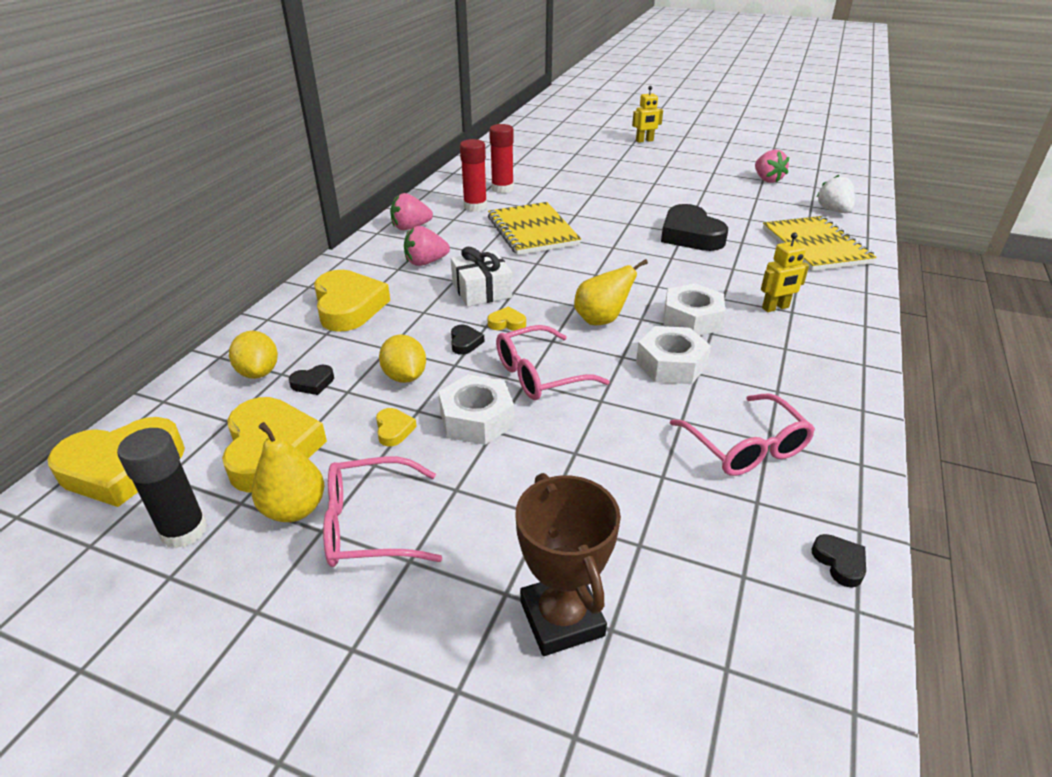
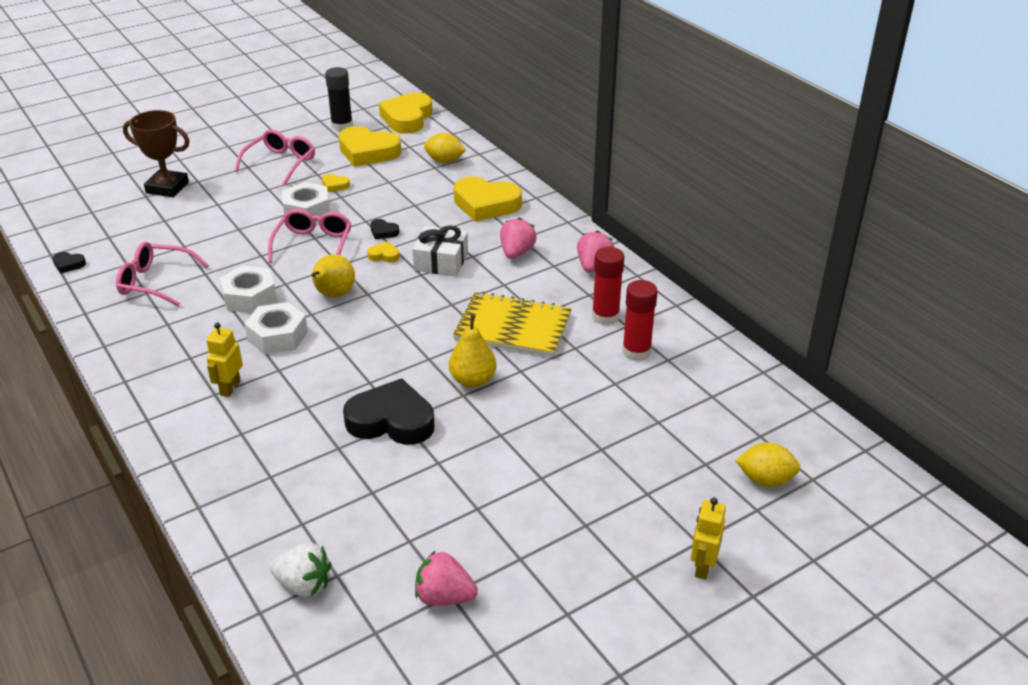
camera: 125 degrees right, 0 degrees up
(294, 509) = (317, 149): yellow pear -> yellow pear (473, 380)
(313, 383) = (411, 174): black heart -> none
(405, 376) = (377, 201): yellow lemon -> yellow lemon (765, 480)
(507, 323) = (384, 255): yellow heart -> yellow heart turned 120 degrees counterclockwise
(815, 246) = (266, 495): yellow notebook -> none

